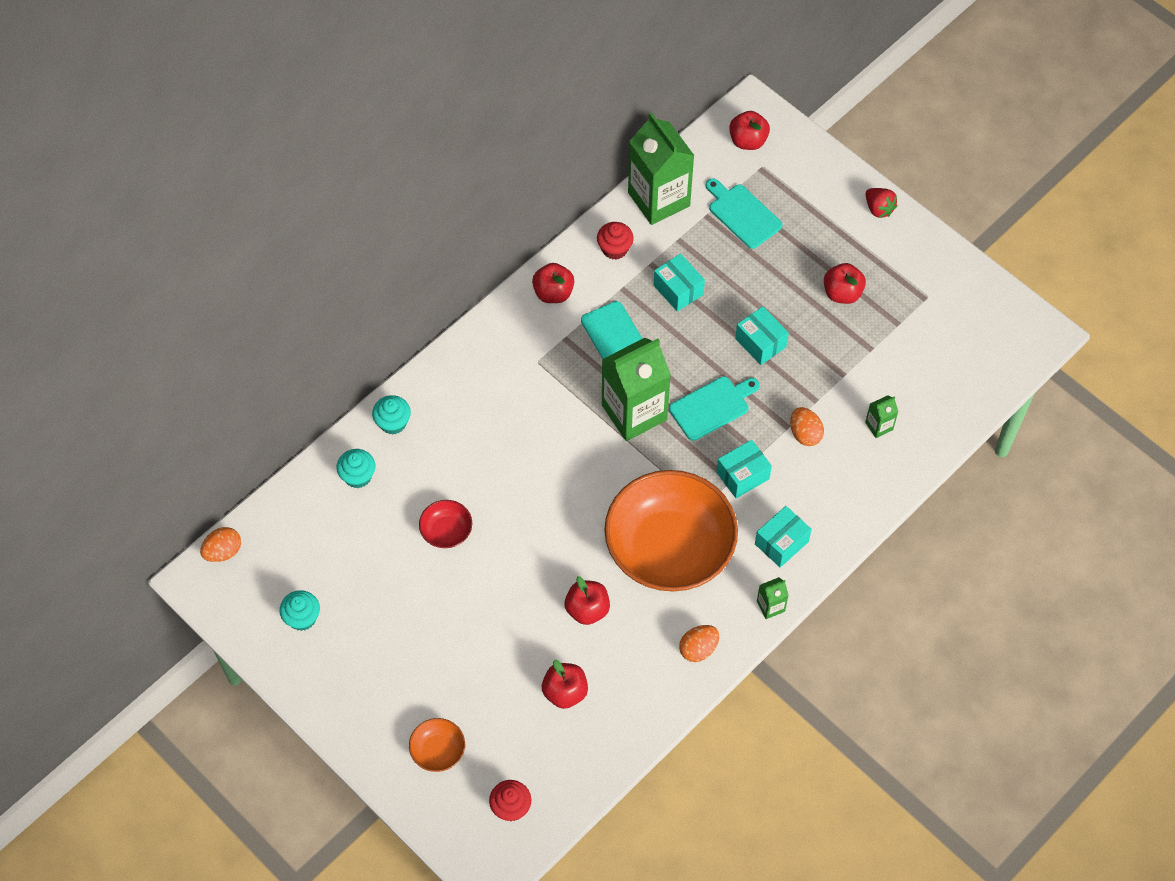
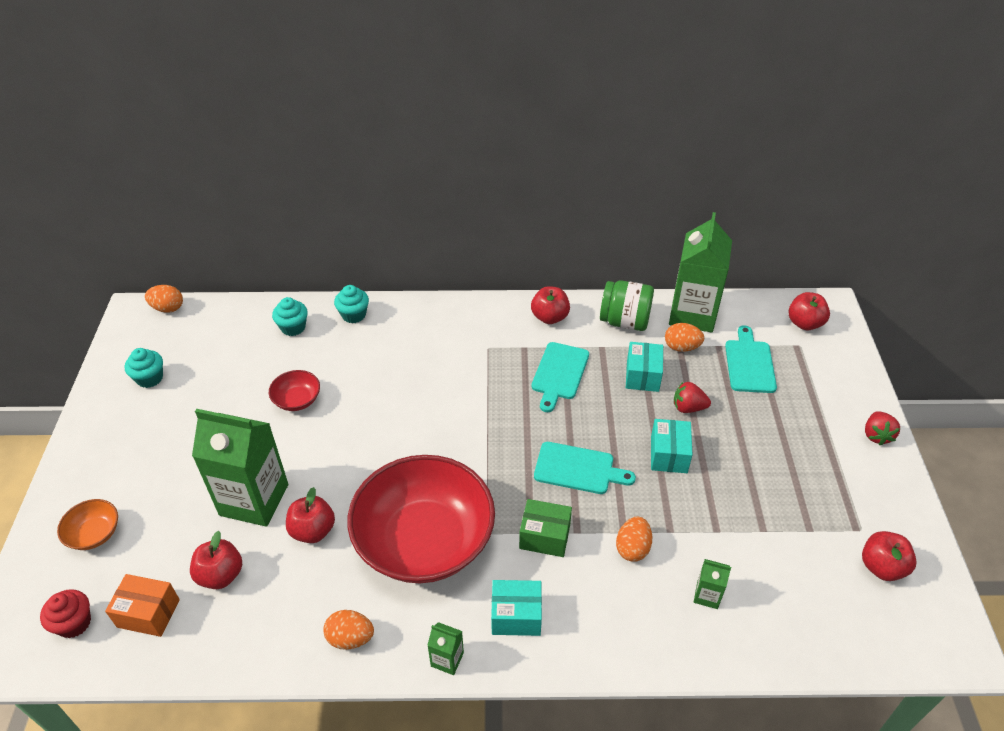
camera: 45 degrees right, 15 degrees down
(551, 756) = (148, 613): none -> orange box
(614, 249) = (624, 321): red cupcake -> green jar
(634, 412) = (515, 427): green carton -> green carton (254, 500)
(669, 548) = (424, 540): orange bowl -> red bowl
(680, 239) = (681, 347): none -> orange egg
(736, 291) = (688, 407): none -> red strawberry
(742, 475) = (544, 536): turquoise box -> green box
(842, 293) = (779, 471): red apple -> red apple (881, 567)

